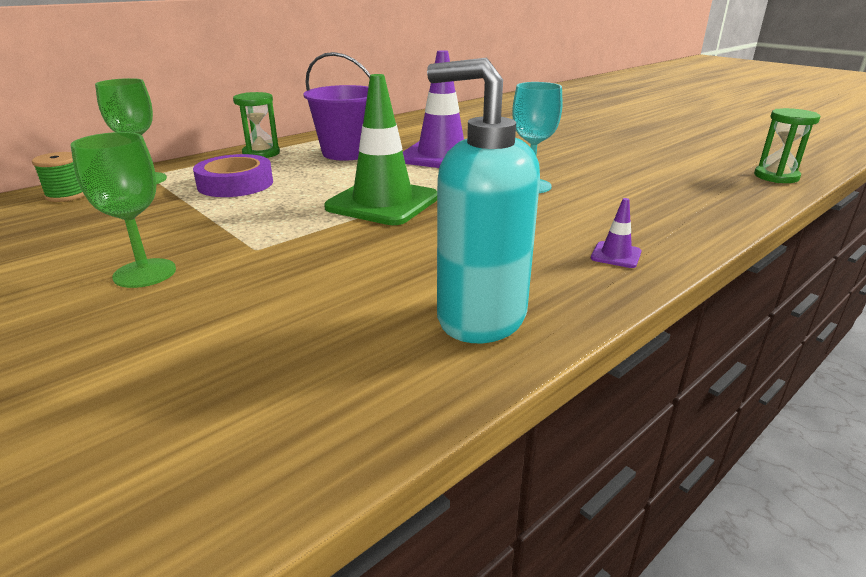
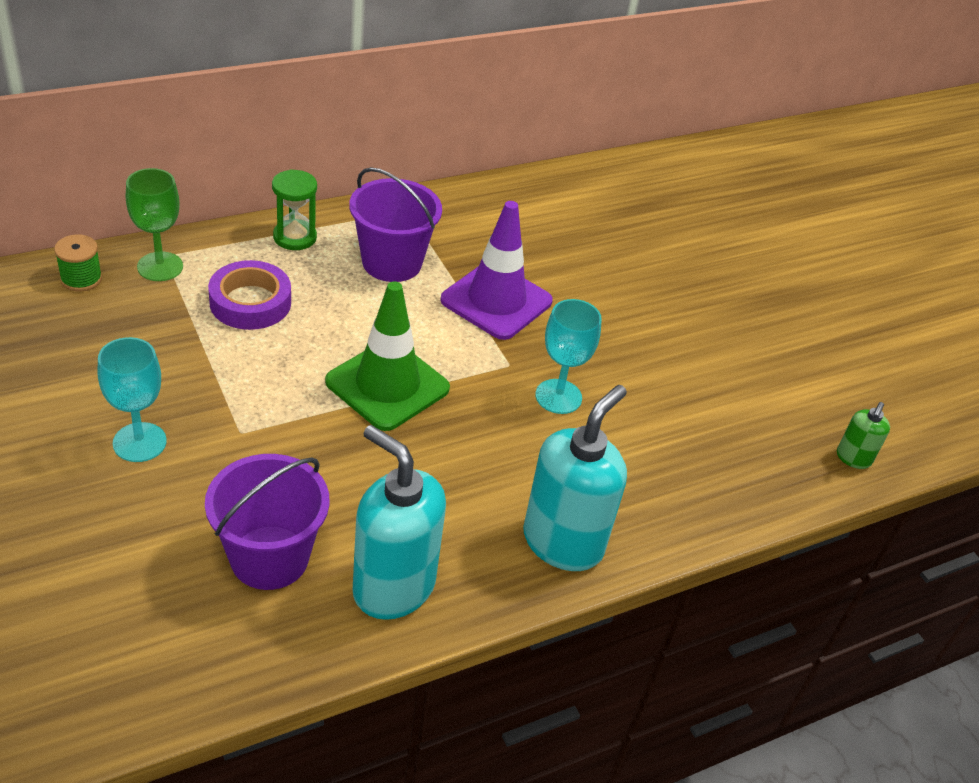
camera: 10 degrees right, 15 degrees up
(145, 273) = (139, 442): green goblet -> turquoise goblet
(327, 324) = (269, 557): none -> purple bucket
(616, 255) = (563, 542): purple traffic cone -> turquoise soap dispenser
(776, 177) = (853, 458): green hourglass -> green soap dispenser

